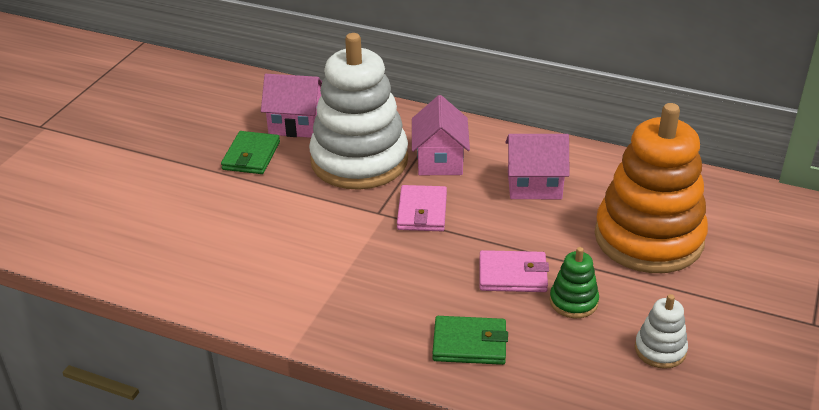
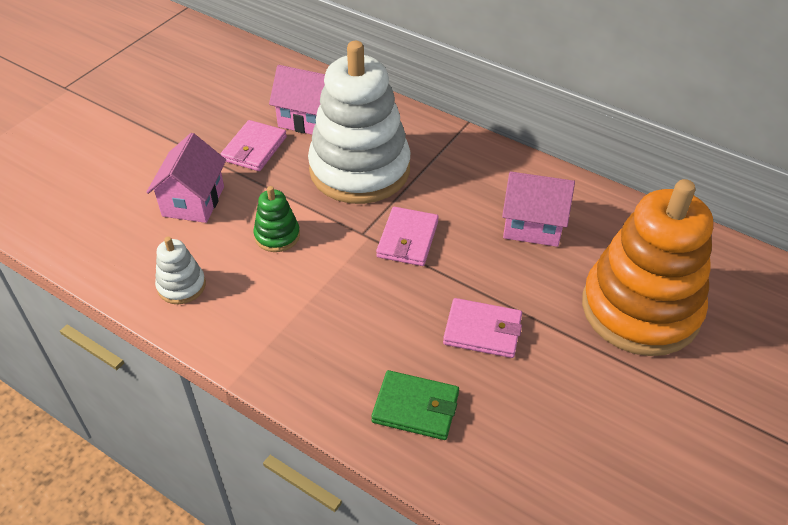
camera: 10 degrees right, 10 degrees up
(251, 156) = (254, 149): green wallet -> pink wallet
(440, 160) = (441, 181): pink house -> pink house (193, 201)
(573, 301) = (539, 374): green stacking toy -> green stacking toy (277, 236)
(660, 350) = (619, 452): white stacking toy -> white stacking toy (181, 286)

